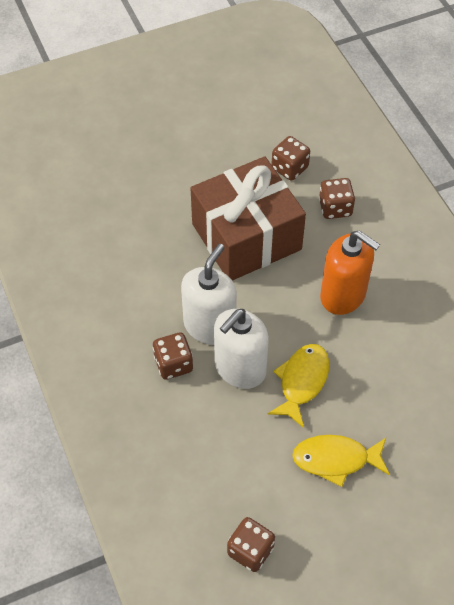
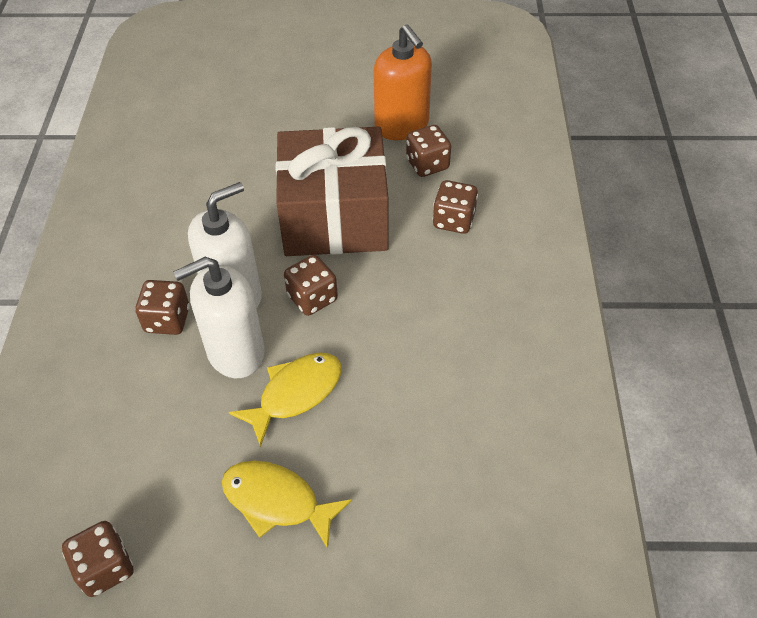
camera: 25 degrees right, 5 degrees down
(269, 307) = (312, 298): none -> brown dice
(343, 295) = (405, 316): orange soap dispenser -> orange soap dispenser (402, 126)

